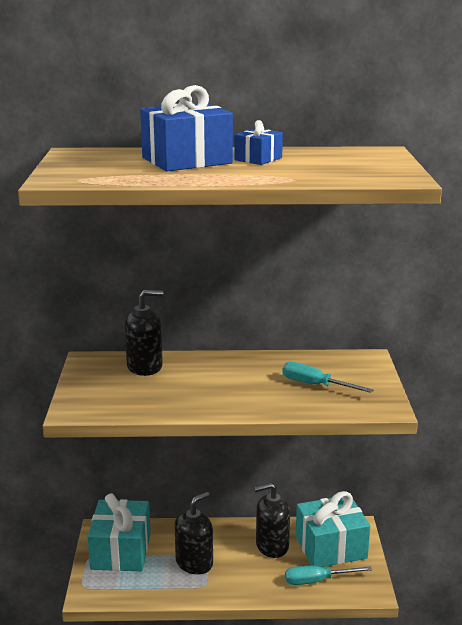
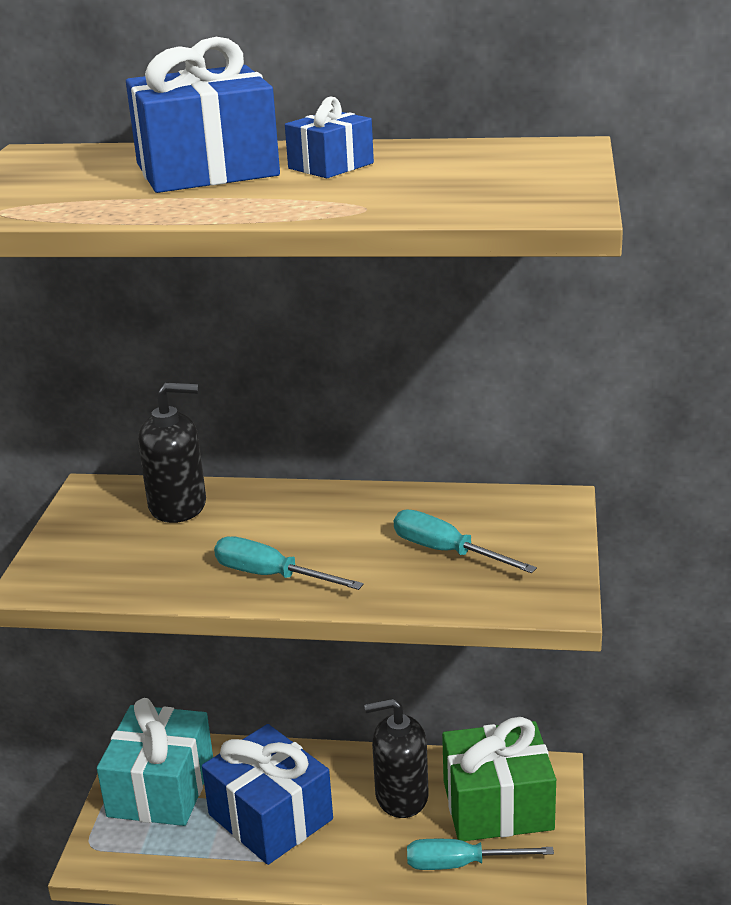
camera: 10 degrees right, 5 degrees up
(194, 563) = (270, 817): black soap dispenser -> blue gift
(216, 401) = (271, 576): none -> turquoise screwdriver
(330, 547) = (497, 805): turquoise gift -> green gift

